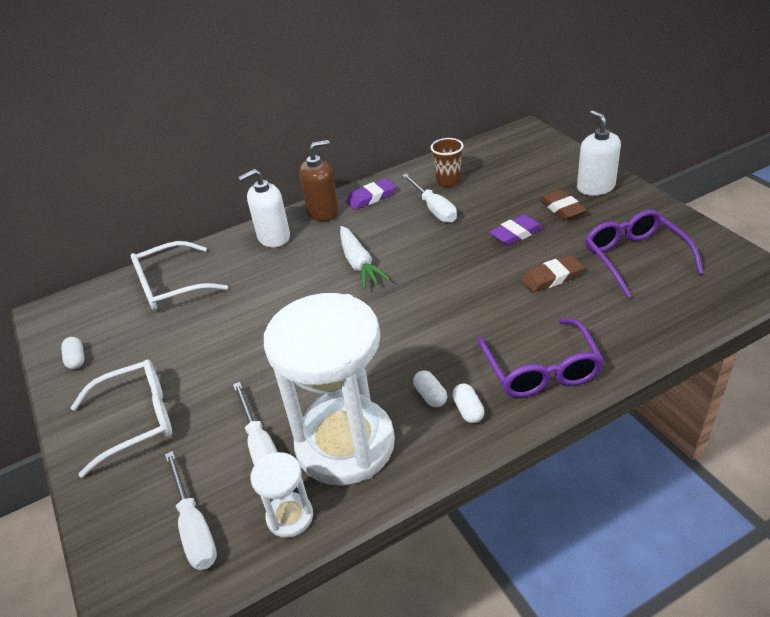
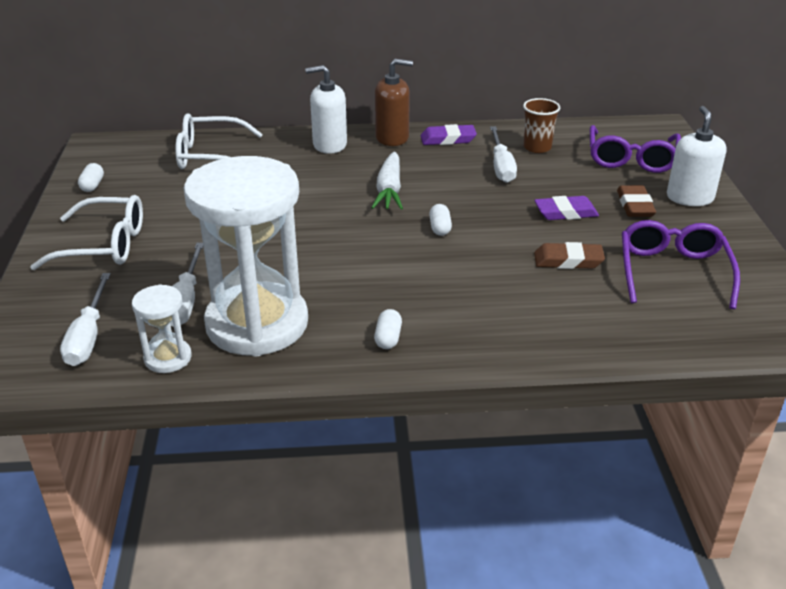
camera: 20 degrees right, 5 degrees down
(430, 396) = (363, 315): white capsule -> white capsule (440, 228)
(541, 370) = (486, 331): purple glasses -> purple glasses (631, 159)

